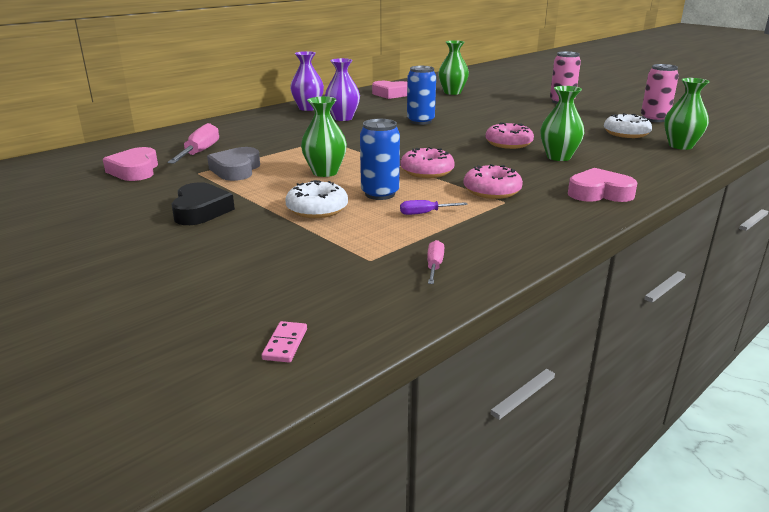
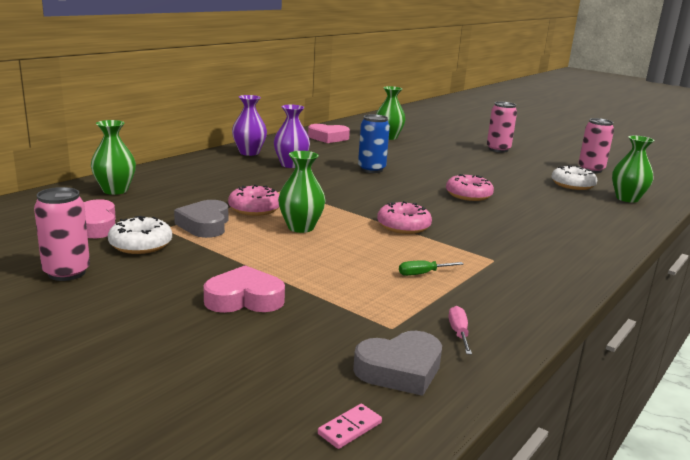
camera: 10 degrees left, 5 degrees down
(94, 208) = (67, 273): none -> pink can
(199, 152) = (155, 204): pink screwdriver -> none
(201, 210) = (188, 273): black heart -> none
(285, 344) = (350, 428): pink domino -> pink domino turned 45 degrees clockwise
(317, 209) = (312, 270): white donut -> white donut (141, 244)
(359, 296) = (400, 370): none -> grey heart
(380, 194) = (368, 252): blue can -> none
(425, 213) = (423, 273): purple screwdriver -> green screwdriver
(492, 191) = (476, 248): pink donut -> pink donut (254, 209)
(558, 157) = (522, 210): green vase -> green vase (115, 190)
(599, 193) = (577, 249): pink heart -> pink heart (244, 299)

